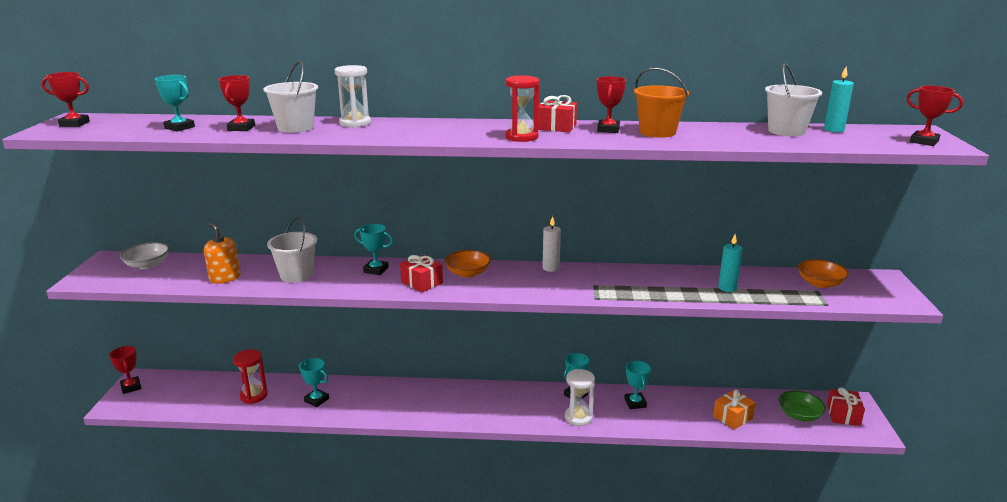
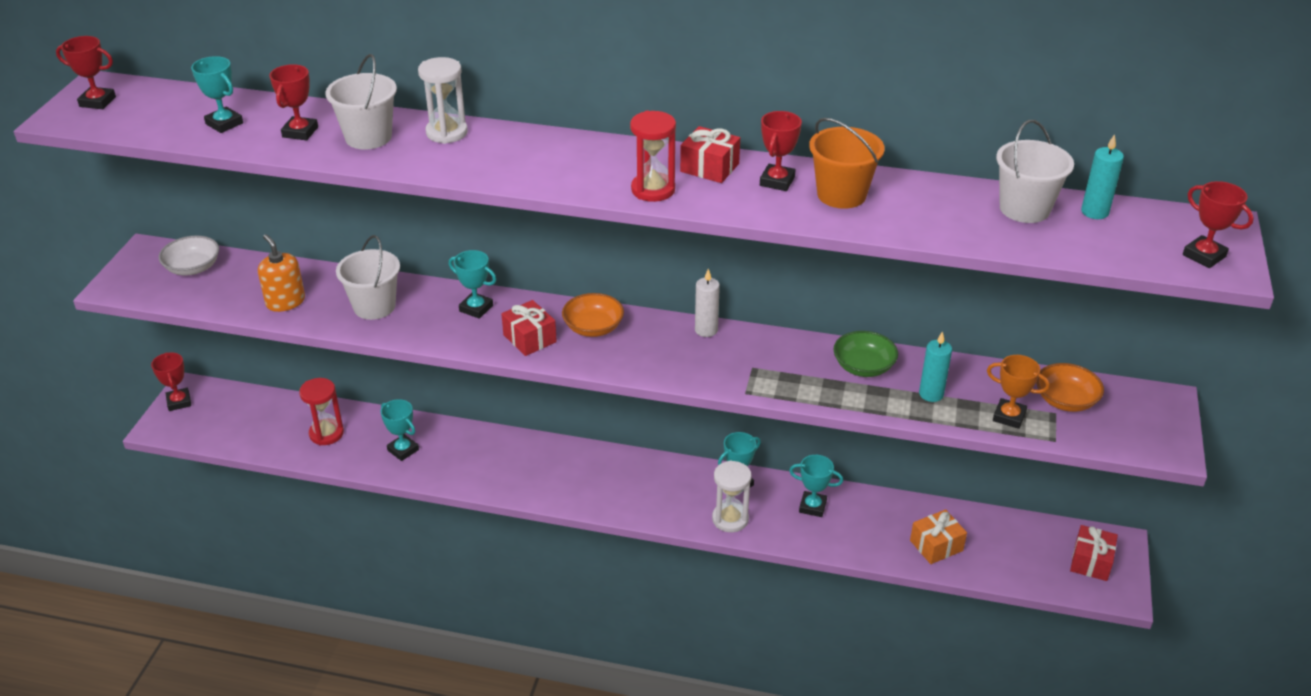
camera: 10 degrees right, 15 degrees up
(635, 403) = (812, 507): turquoise trophy -> turquoise trophy turned 75 degrees counterclockwise
(788, 295) = (1009, 416): none -> orange trophy
(799, 415) = (1029, 554): green bowl -> green bowl (863, 367)

